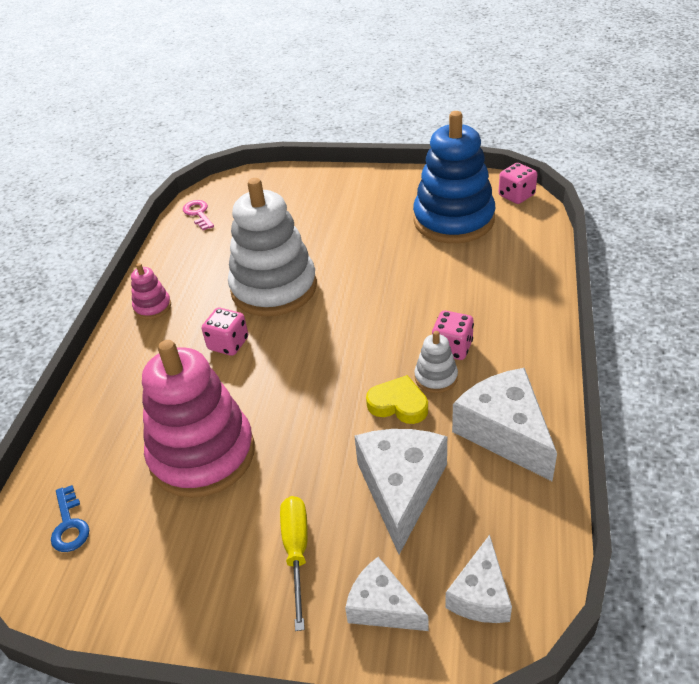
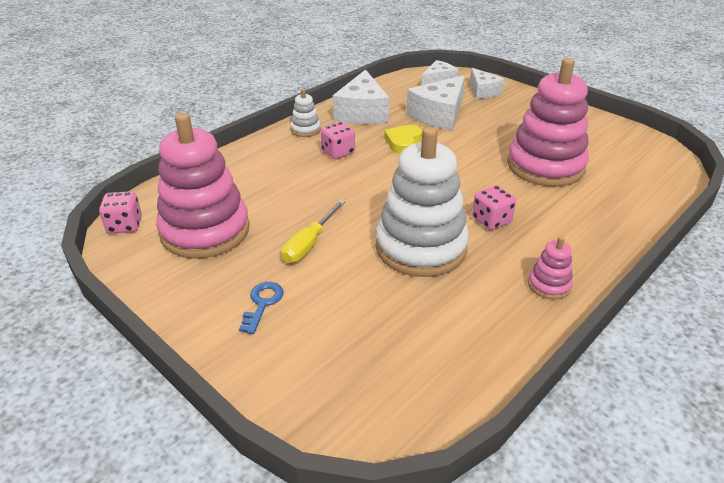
camera: 150 degrees left, 5 degrees down
(69, 525) = (645, 167): blue key -> blue key (262, 304)
(198, 214) = (439, 393): pink key -> none
(296, 552) = (511, 115): yellow screwdriver -> yellow screwdriver (309, 243)
(398, 404) = (403, 142): yellow heart -> yellow heart turned 60 degrees clockwise
(436, 377) = (367, 144): white stacking toy -> white stacking toy (305, 130)
(453, 220) = (205, 231): blue stacking toy -> pink stacking toy

